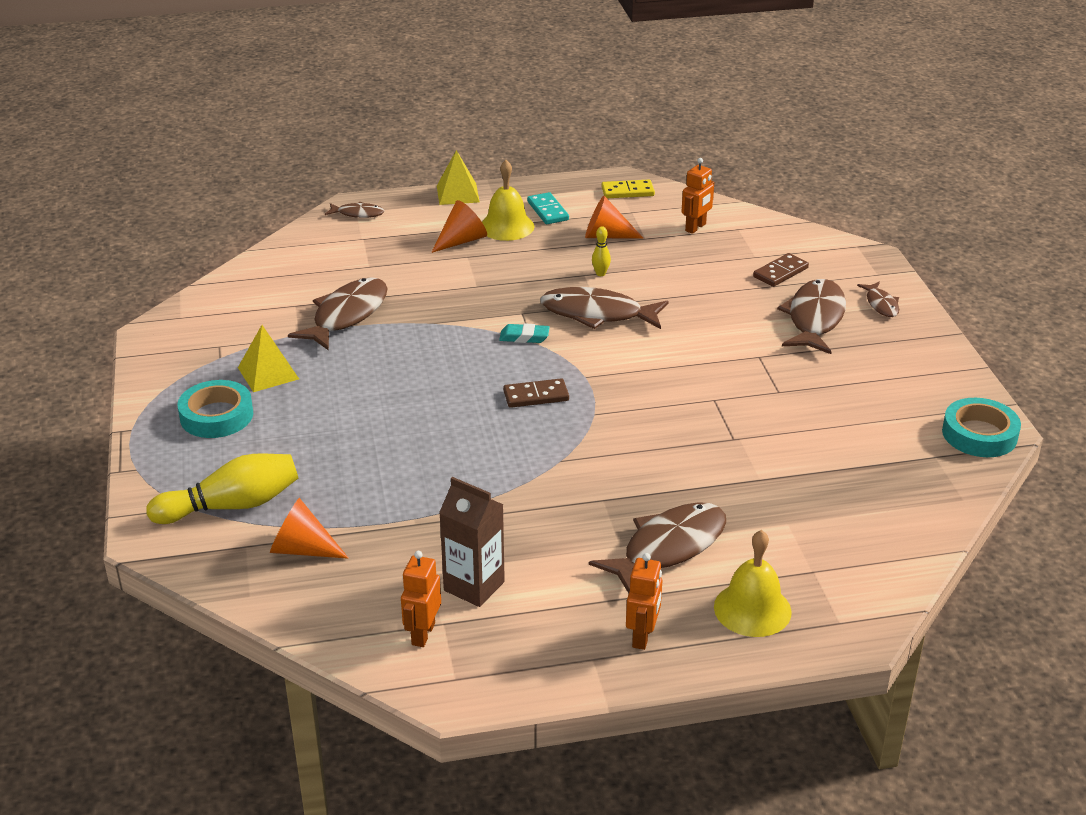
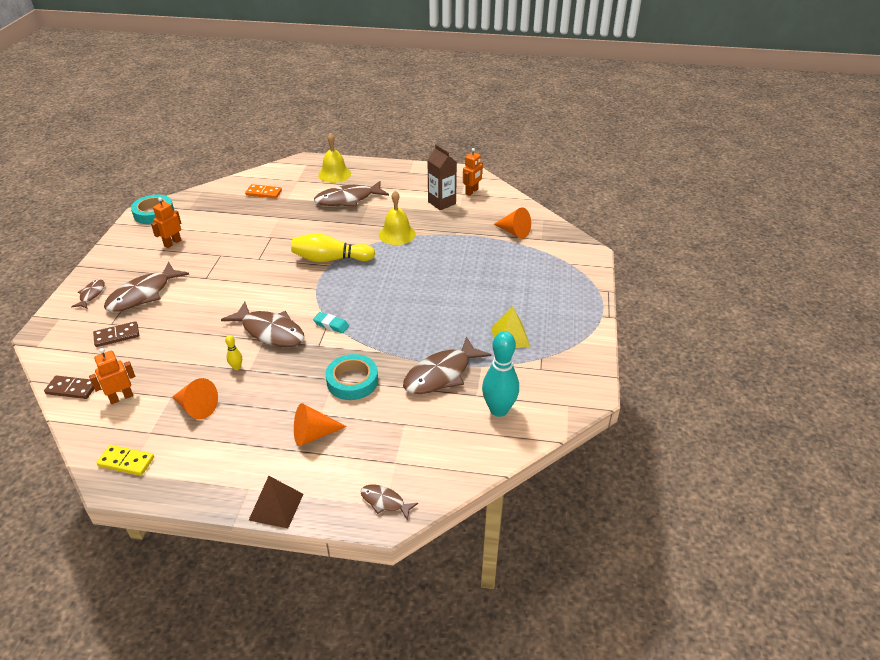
camera: 160 degrees left, 5 degrees up
(216, 416) = (548, 313): turquoise tape -> turquoise tape (352, 381)
(232, 506) = (546, 259): yellow bowling pin -> yellow bowling pin (330, 259)
(264, 297) = (499, 410): none -> turquoise bowling pin
(458, 193) = (276, 507): yellow pyramid -> brown pyramid
(507, 226) = (265, 443): yellow bell -> yellow bell (397, 234)
(536, 396) = (353, 282): brown domino -> brown domino (72, 389)
(548, 211) = (216, 454): turquoise domino -> none
(642, 636) = (385, 174): orange robot -> orange robot (172, 243)
(844, 523) = (264, 193): none -> orange domino

